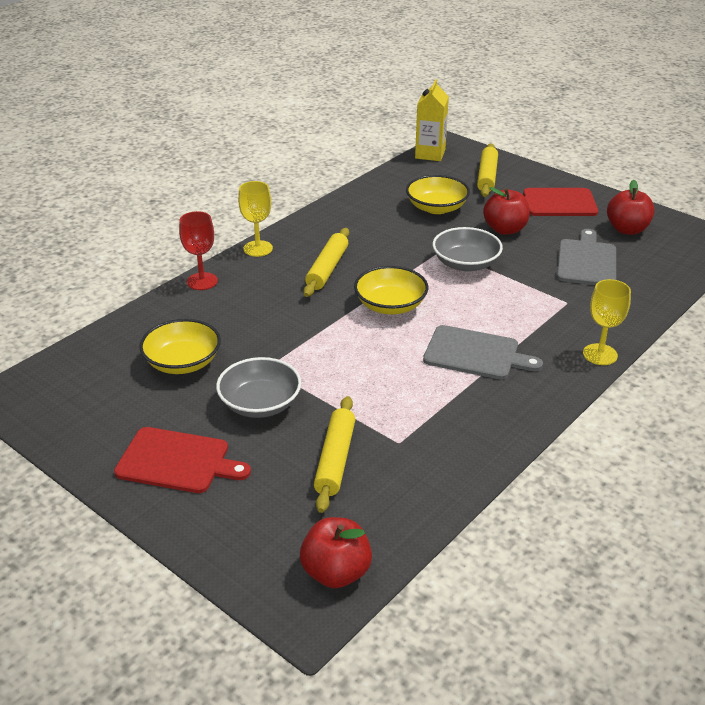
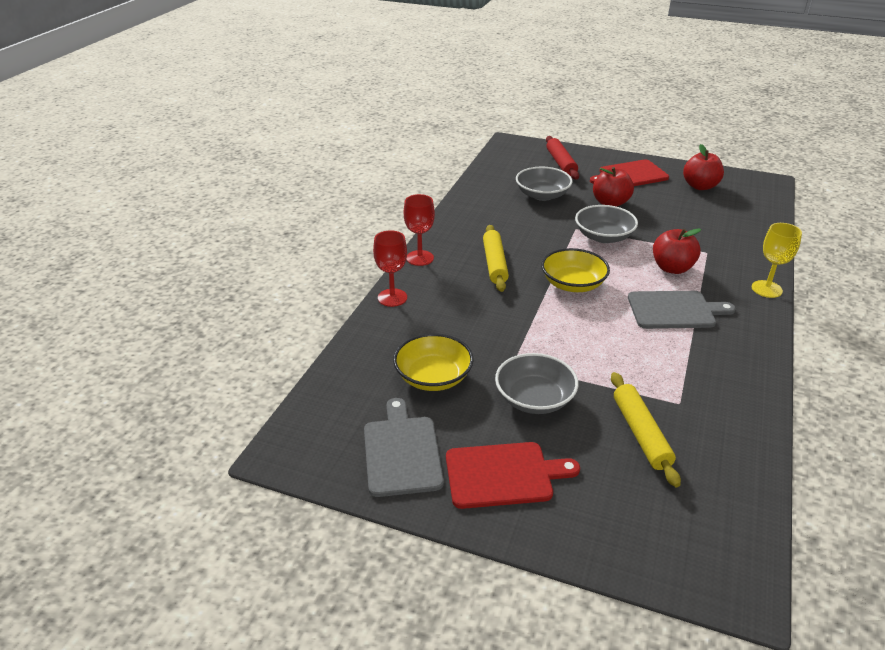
camera: 20 degrees left, 0 degrees up
(258, 248) = (420, 258): yellow goblet -> red goblet
(336, 572) = (729, 541): red apple -> red apple (672, 268)
(430, 154) = (501, 153): yellow carton -> none
(436, 208) = (542, 195): yellow bowl -> grey bowl
(487, 176) = (561, 163): yellow rolling pin -> red rolling pin
(587, 261) = (692, 216): grey cutting board -> grey cutting board (402, 452)

